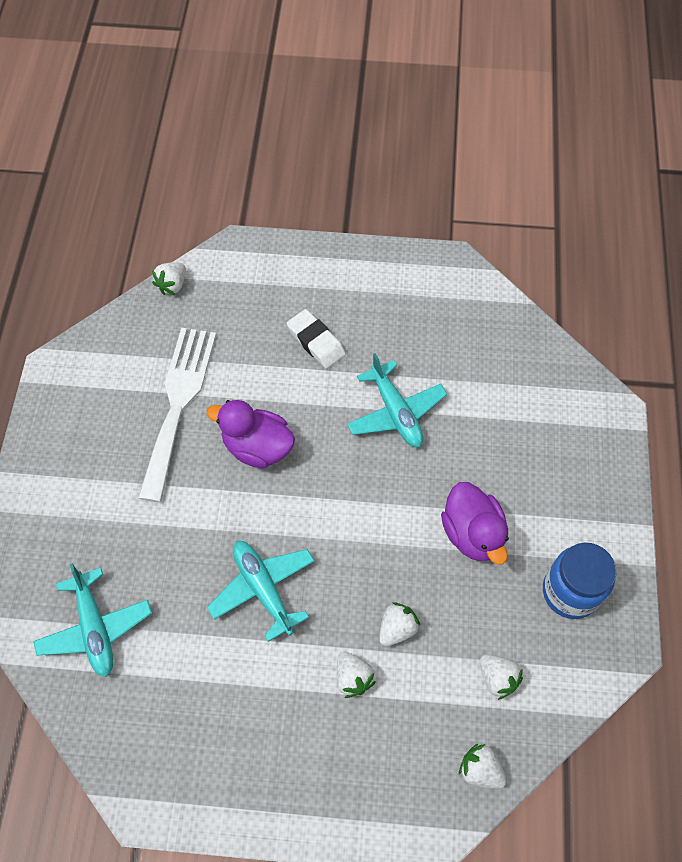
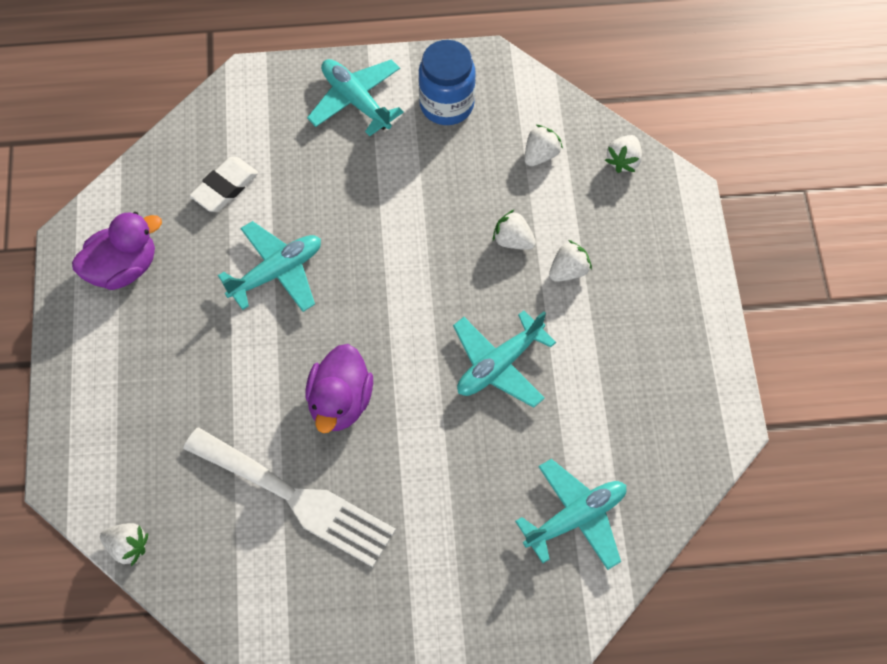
camera: 100 degrees left, 0 degrees up
(178, 403) = (296, 499): white fork -> white fork turned 150 degrees counterclockwise
(316, 341) = (195, 366): white eraser -> white eraser (225, 187)
(472, 533) = (403, 188): purple duck -> purple duck (122, 268)
(581, 504) = (355, 101): none -> turquoise plane

